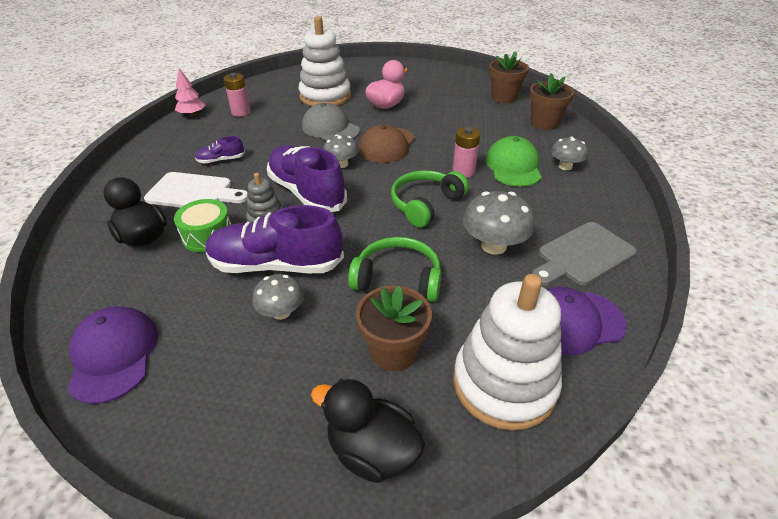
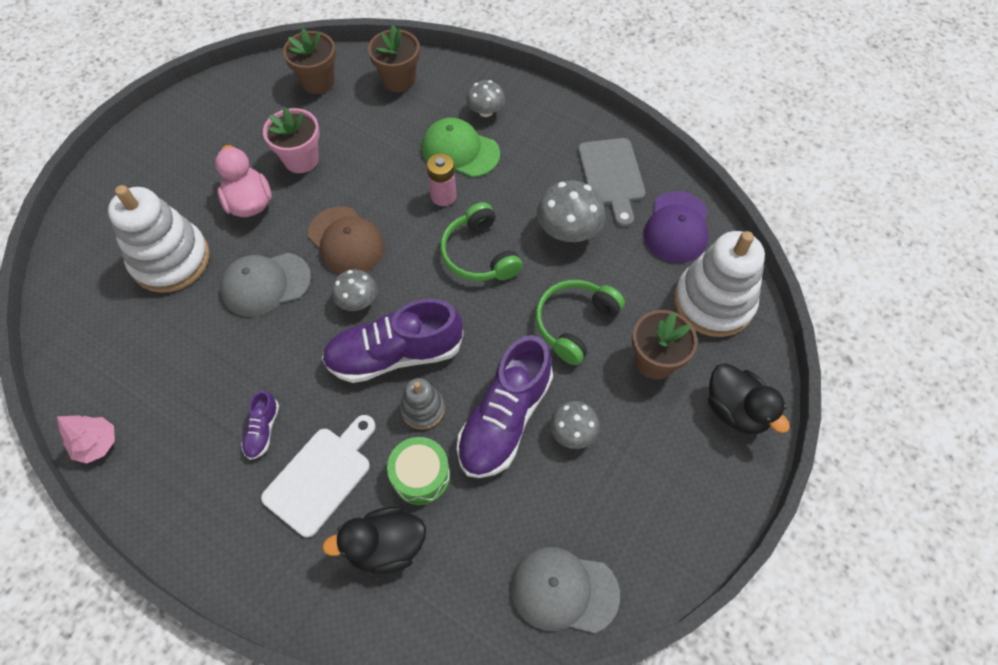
camera: 65 degrees left, 20 degrees up
(113, 355) = (564, 590): purple cap -> grey cap
(241, 112) = (140, 377): pink battery -> none
(372, 450) = (736, 410): black duck -> black duck turned 90 degrees counterclockwise
(436, 111) = (301, 159): none -> pink flower pot

